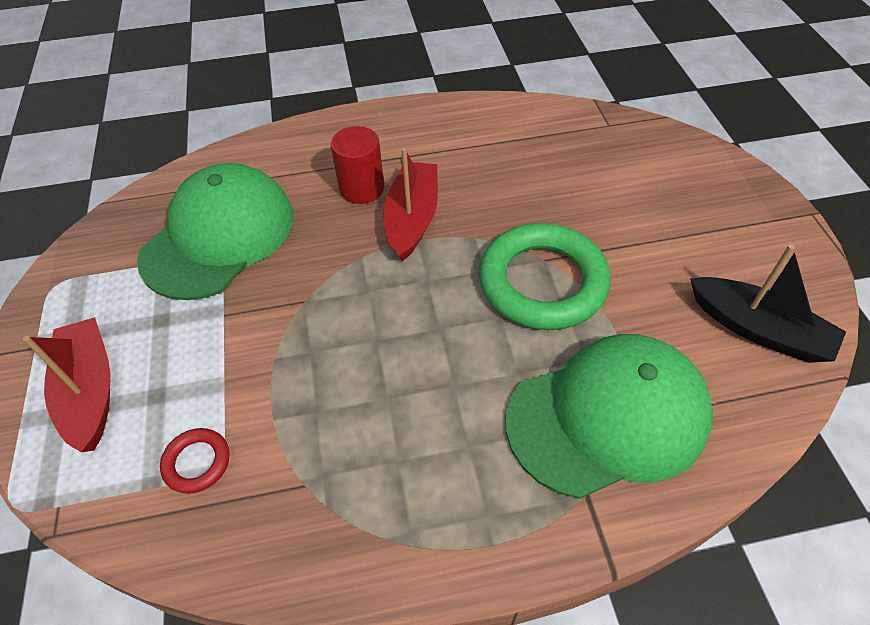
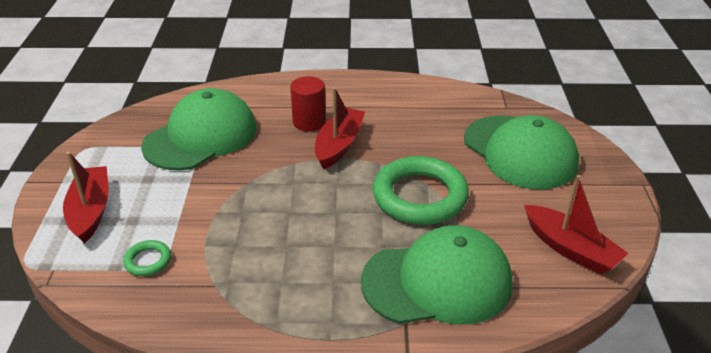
camera: 10 degrees right, 15 degrees down
(197, 462) = (148, 261): red ring -> green ring
(647, 190) = (520, 152): none -> green cap
(758, 329) = (570, 249): black boat -> red boat

